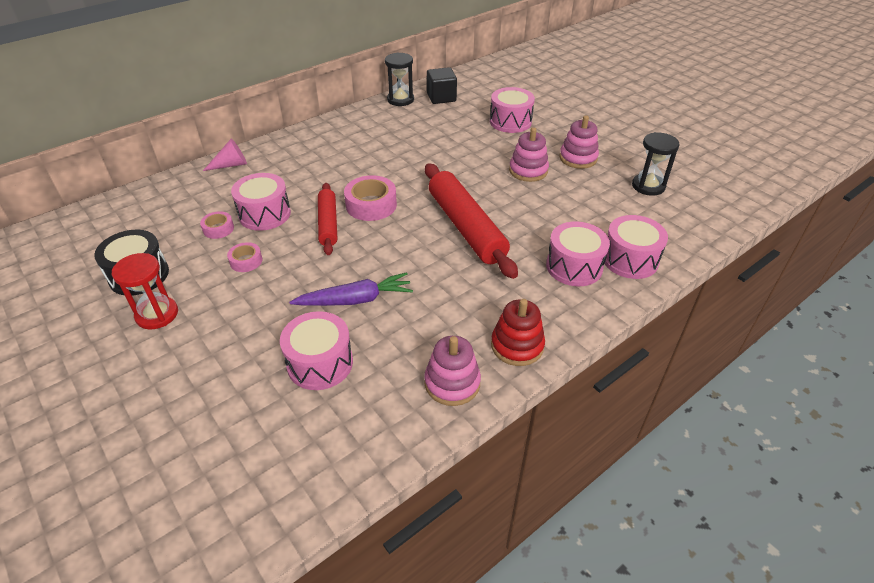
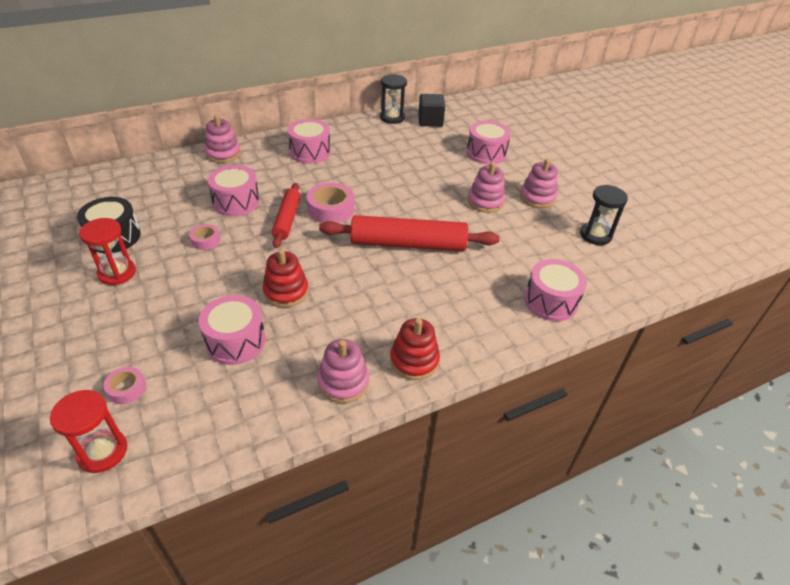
camera: 10 degrees right, 0 degrees up
(213, 515) = (102, 452): none -> red hourglass
(218, 229) = (193, 208): pink tape -> pink tape (126, 389)
(231, 165) = (223, 154): pink cone -> pink stacking toy
(355, 300) = (286, 292): purple carrot -> red stacking toy
(466, 227) = (408, 244): red rolling pin -> red rolling pin turned 75 degrees counterclockwise
(574, 266) = (494, 298): pink drum -> pink drum (310, 152)

